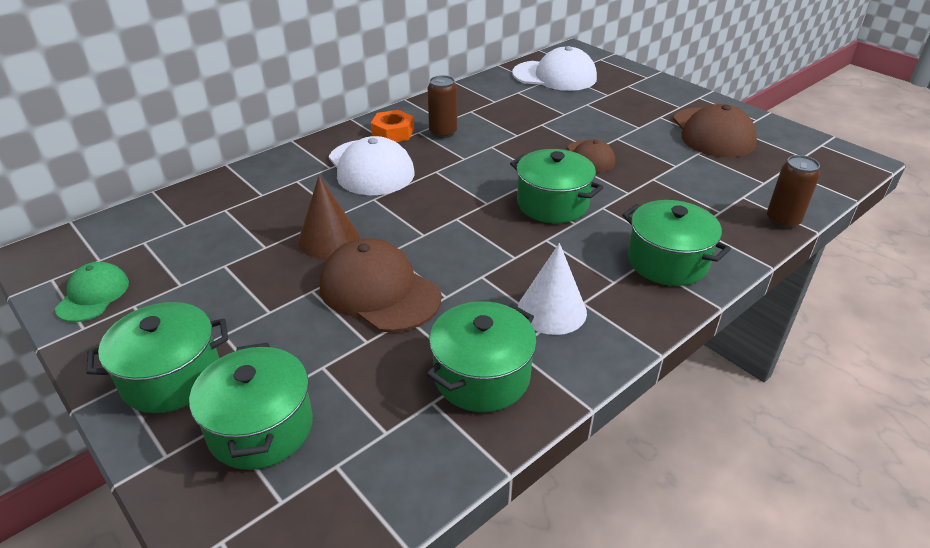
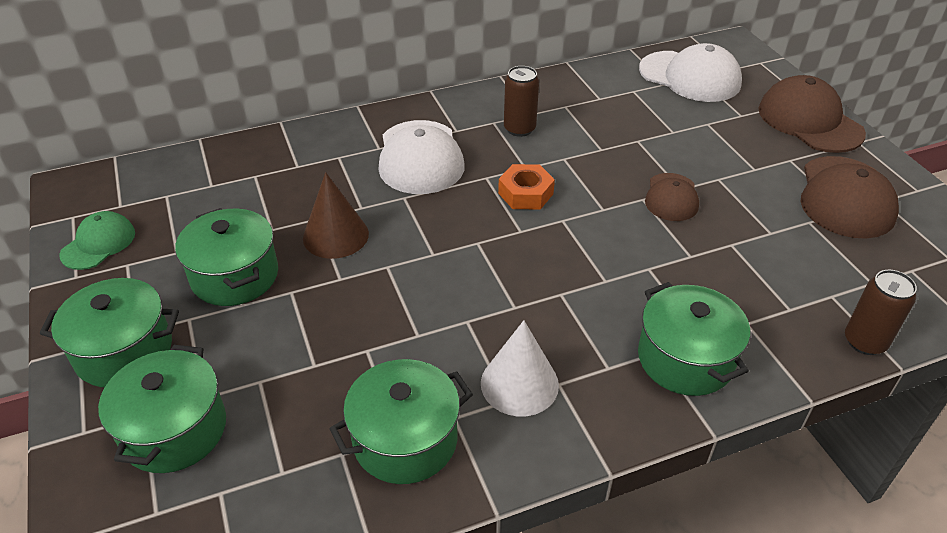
camera: 20 degrees right, 5 degrees up
(379, 291) = (355, 310): brown cap -> brown cap (809, 121)
(393, 132) = (465, 117): orange nut -> orange nut (525, 193)
(552, 204) = (593, 250): green pot -> green pot (235, 276)

